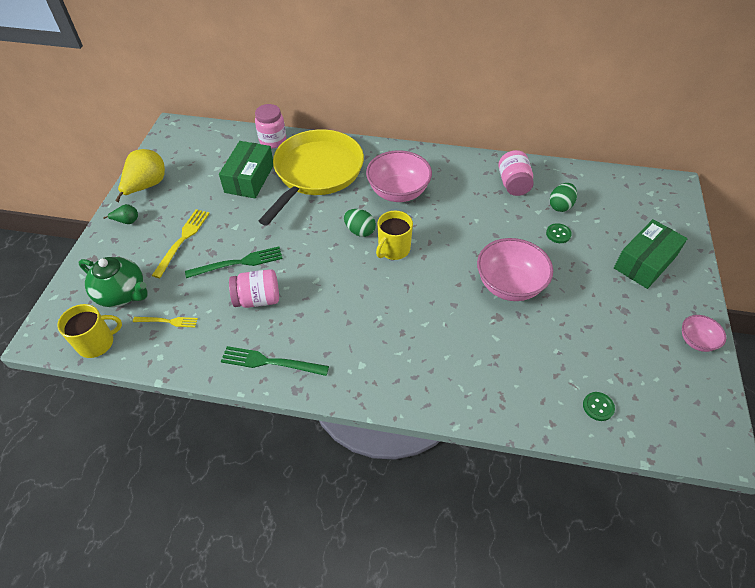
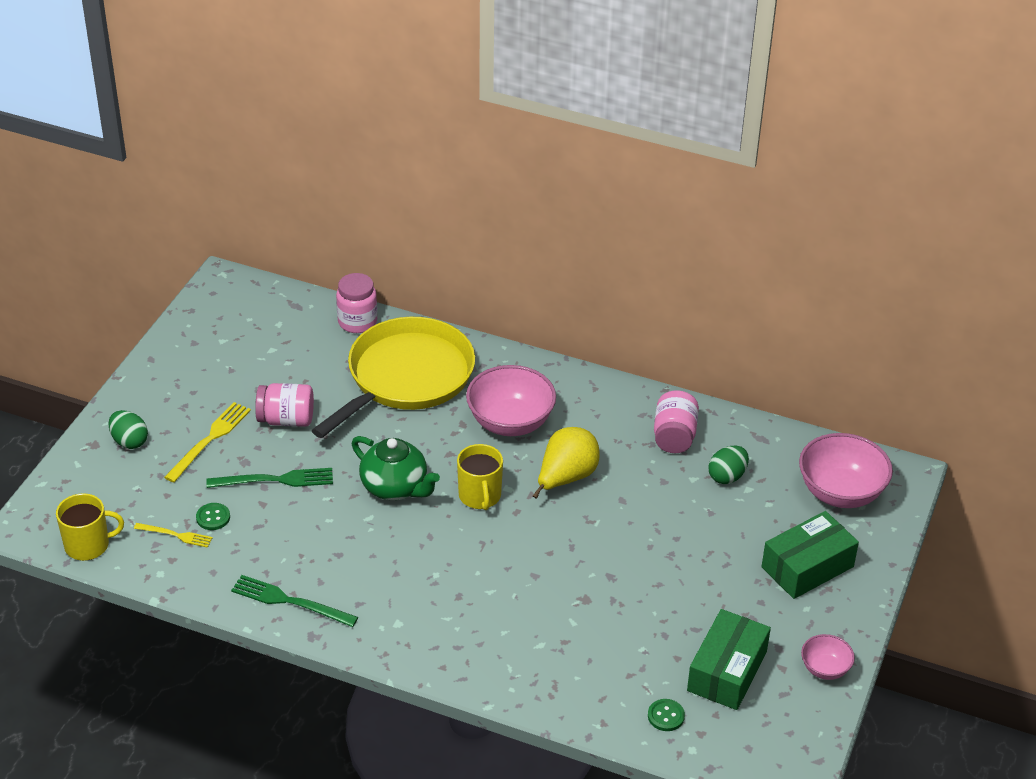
camera: 10 degrees right, 10 degrees down
(122, 294) = (125, 494): green teapot -> green teapot (395, 487)
(127, 221) = (142, 403): green pear -> none
(146, 186) = (174, 360): yellow pear -> yellow pear (566, 478)
(249, 178) = (313, 371): green box -> green box (727, 671)
(258, 299) = (290, 528): pink jar -> pink jar (286, 420)
(360, 231) = (443, 465): green egg -> green egg (129, 441)
(393, 249) = (480, 496): yellow mug -> yellow mug turned 60 degrees counterclockwise
(509, 285) = (614, 564): pink bowl -> pink bowl (840, 492)
(558, 234) = (707, 512): green button -> green button (213, 517)

